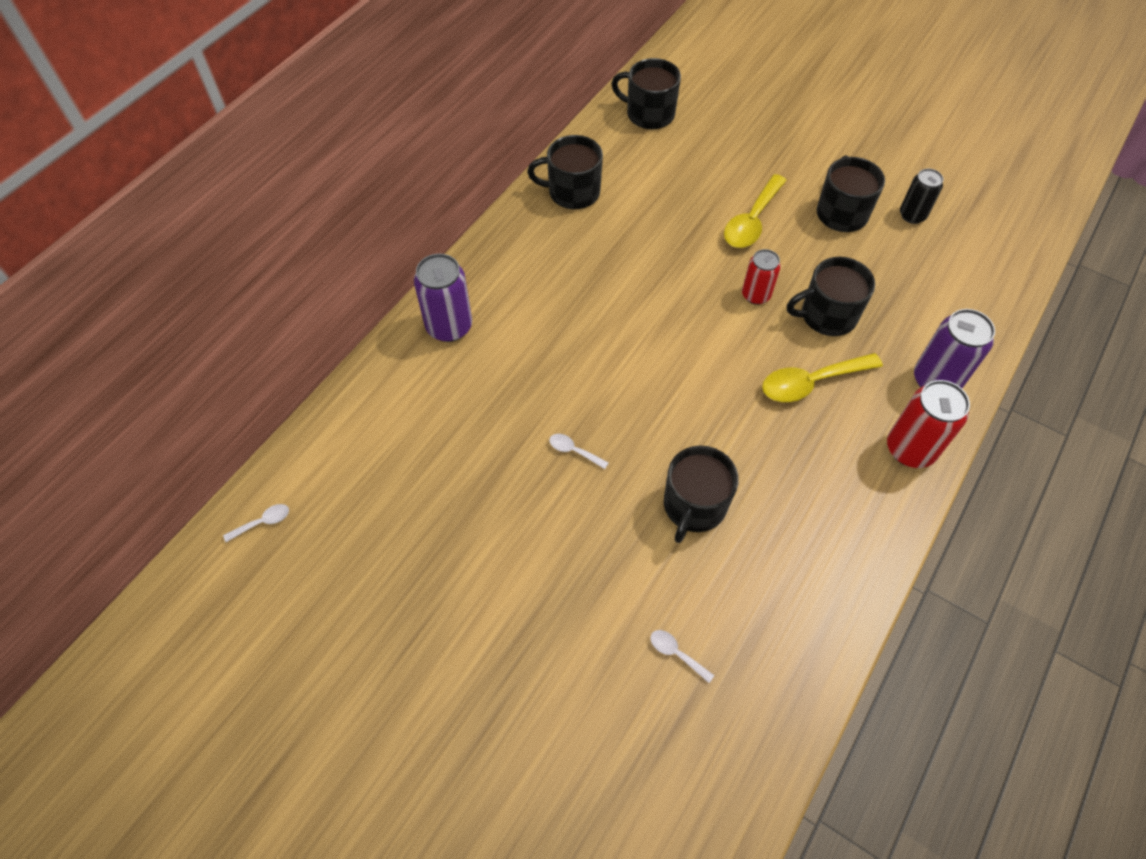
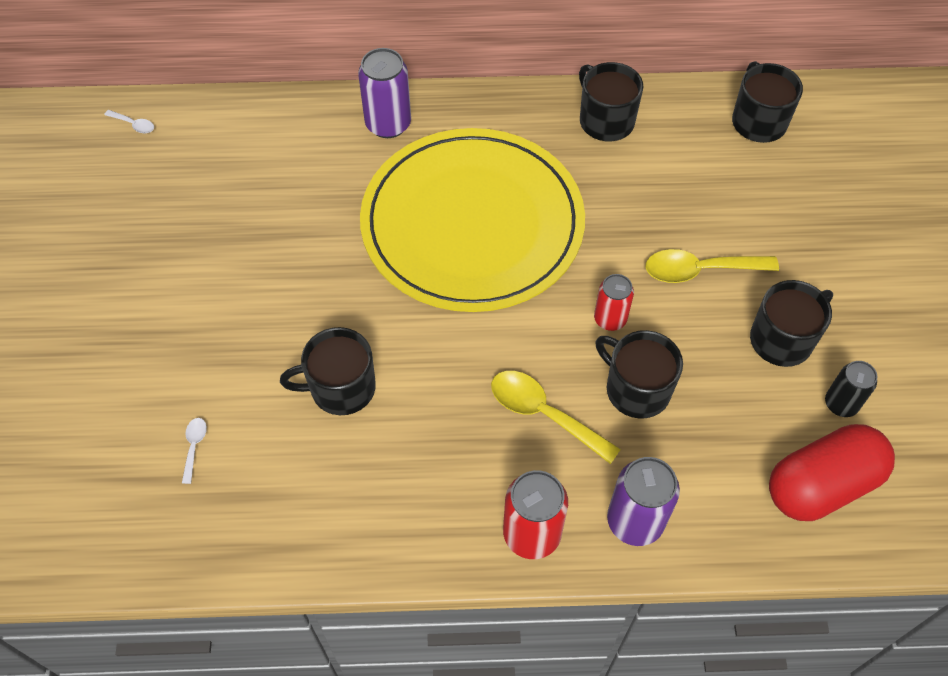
camera: 55 degrees right, 0 degrees up
(574, 451) = (332, 274): white spoon -> none
(601, 328) = (472, 224): none -> yellow plate
(967, 262) = (821, 485): none -> red capsule

